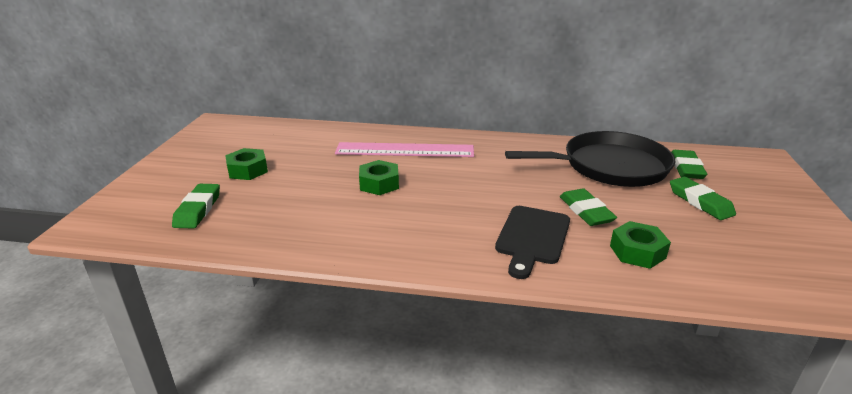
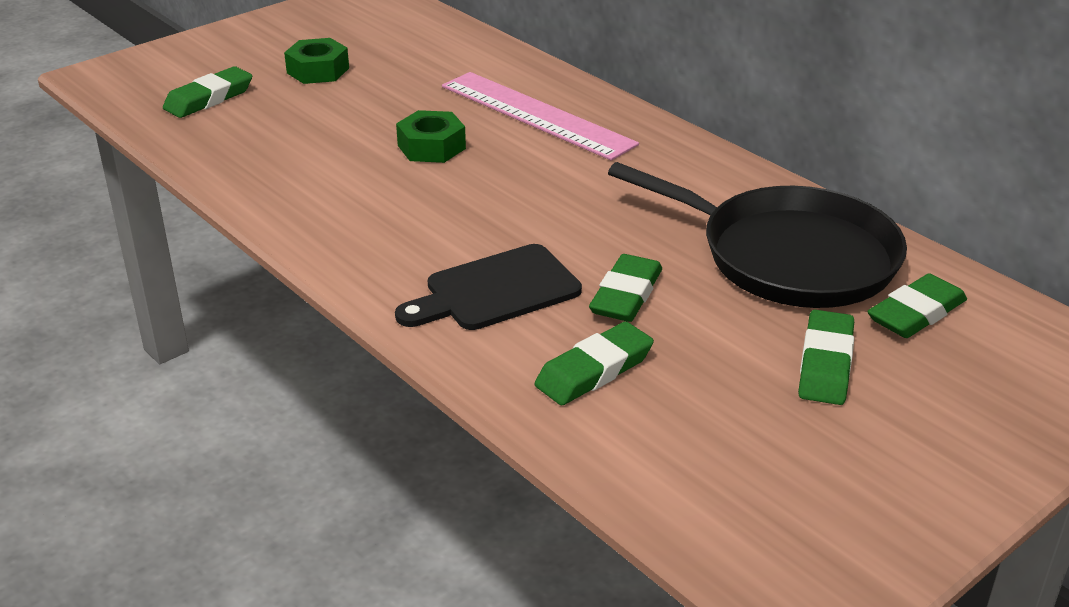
camera: 40 degrees right, 5 degrees up
(637, 252) = (594, 370): green nut -> green eraser

